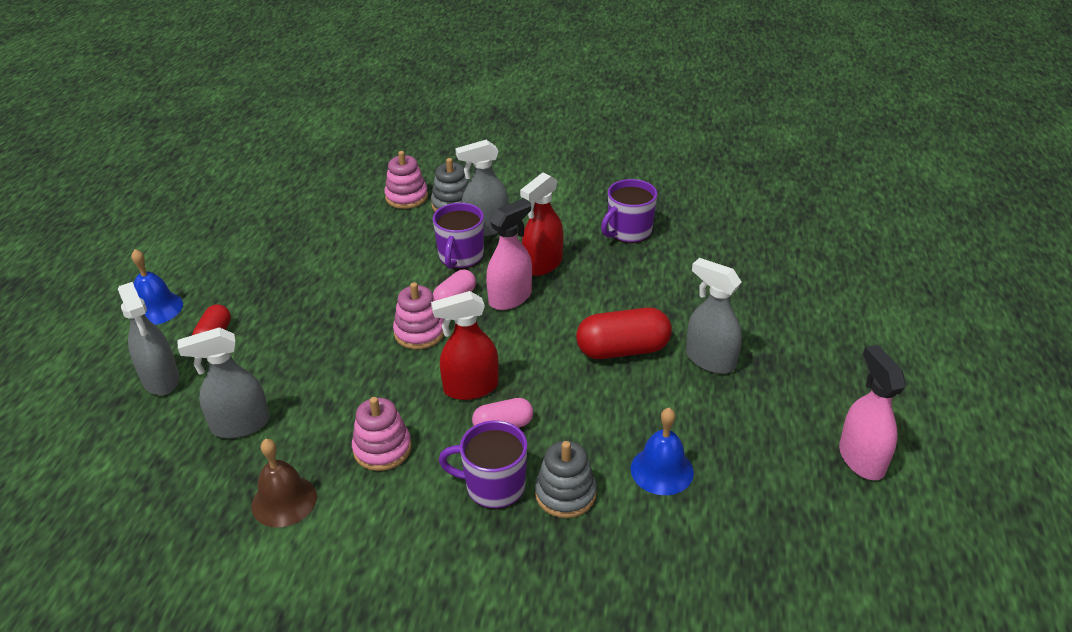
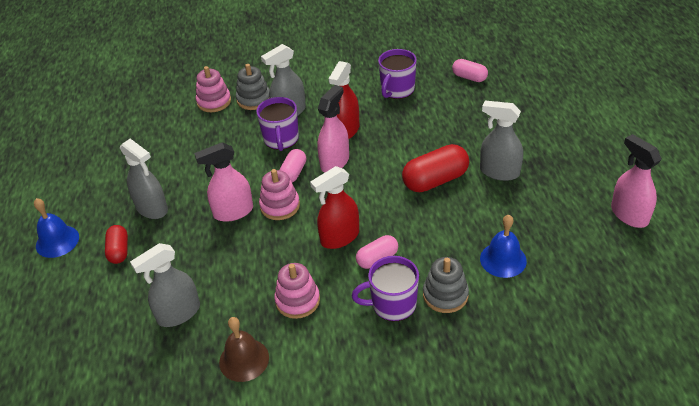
camera: 15 degrees left, 5 degrees up
(161, 379) = (94, 296): grey spray bottle -> grey spray bottle (152, 208)
(362, 325) = (233, 212): none -> pink spray bottle
(727, 237) = (469, 77): none -> pink capsule

